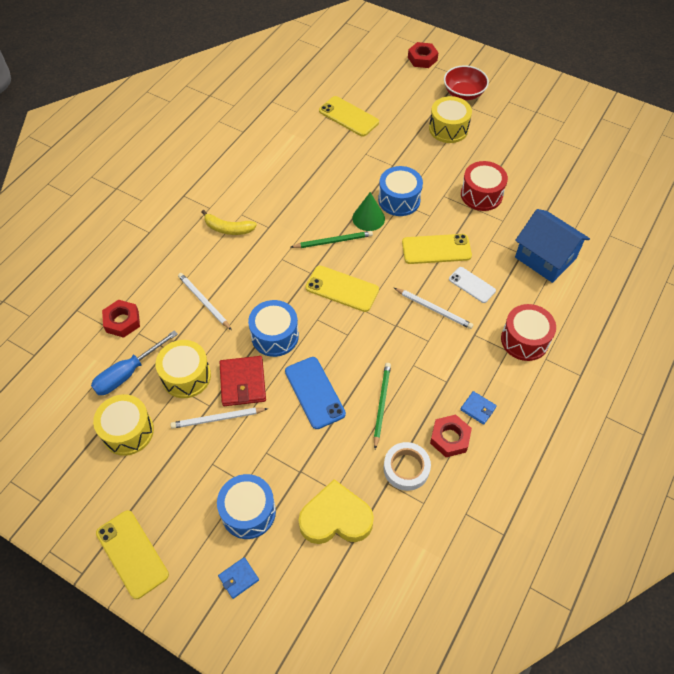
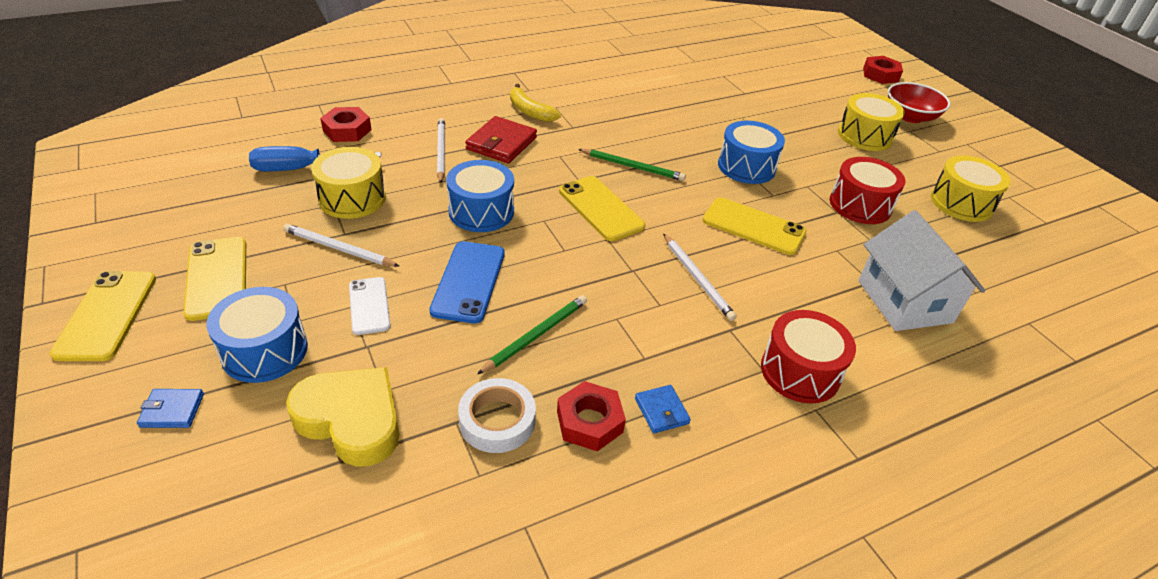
camera: 30 degrees right, 15 degrees down
(128, 431) = (242, 212): yellow drum -> yellow drum (961, 203)
(243, 383) = (401, 232): red wallet -> red wallet (501, 143)
(348, 116) = (750, 84): yellow phone -> yellow phone (217, 278)
(368, 218) = (693, 166): green cone -> none
(472, 285) = (771, 280): white phone -> white phone (369, 306)
(545, 258) = (904, 301): blue house -> white house

